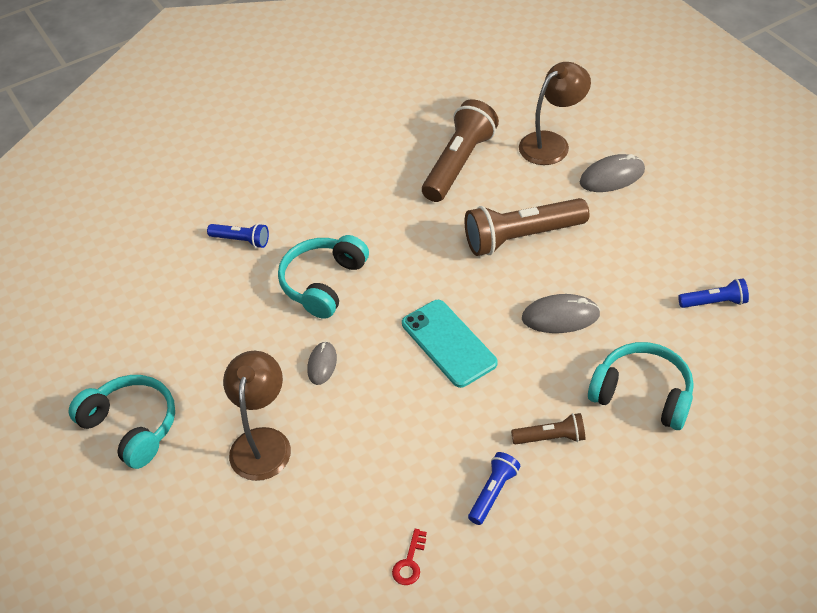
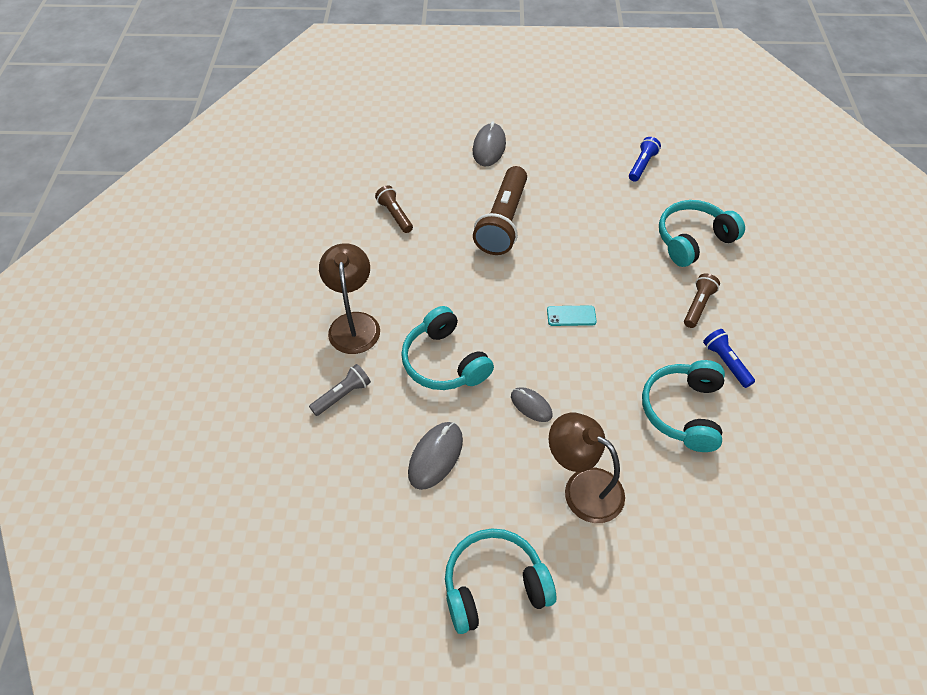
camera: 60 degrees left, 5 degrees up
(241, 240) = (342, 395): blue flashlight -> grey flashlight
(403, 481) = (683, 411): none -> turquoise headphones
(409, 562) = (759, 444): red key -> none
(448, 343) = (571, 316): turquoise phone -> turquoise phone, size x0.52
(459, 163) = (395, 215): brown flashlight -> brown flashlight, size x0.51
(551, 143) = (426, 157): brown lamp -> brown lamp (354, 323)
(560, 316) = (595, 242): grey mouse -> grey mouse (435, 456)

